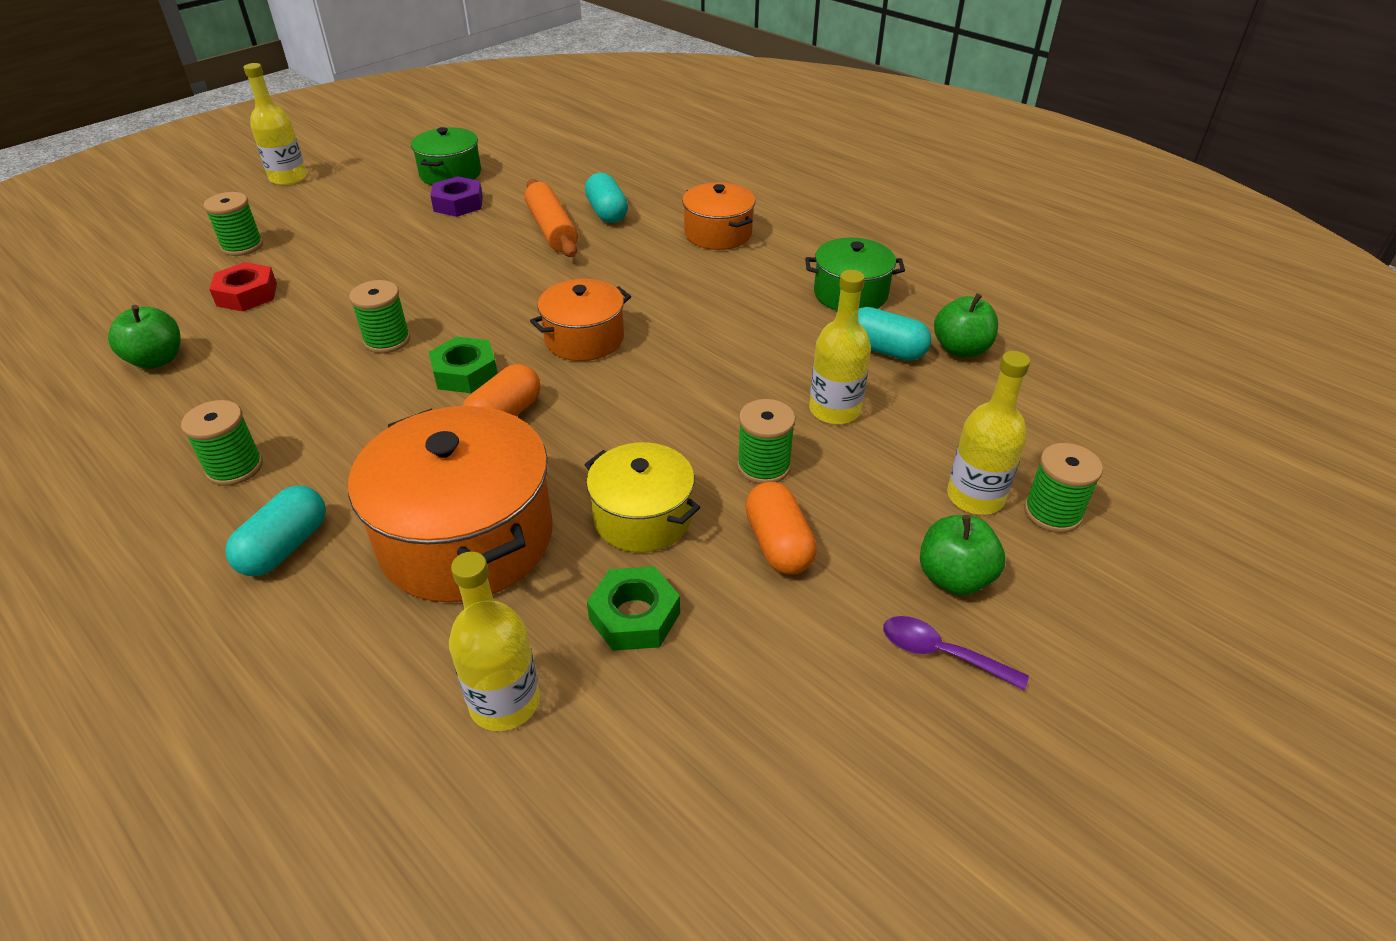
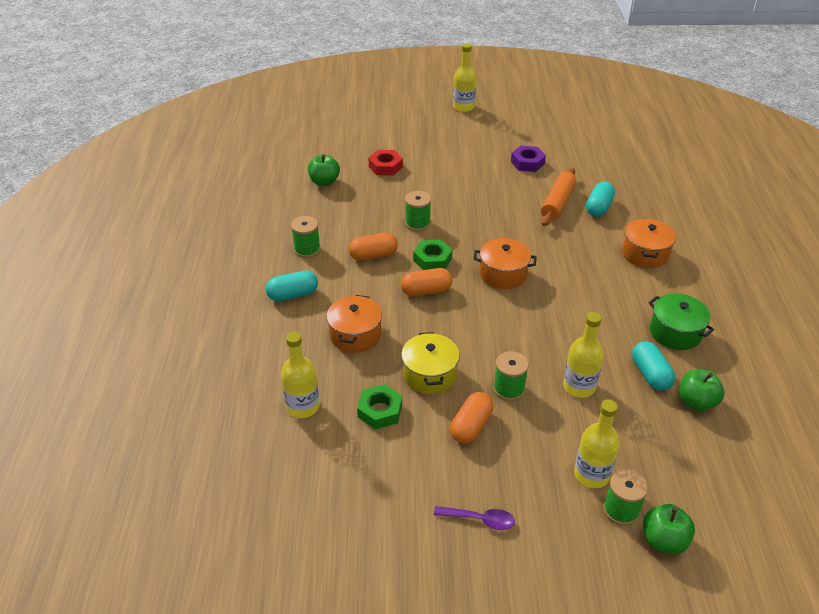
camera: 45 degrees right, 0 degrees up
(242, 246) = (407, 138): green spool -> none
(365, 415) = (373, 255): none -> orange capsule
(450, 174) = (543, 141): green pot -> none
(466, 538) = (355, 335): orange pot -> orange pot, size x0.58
(941, 653) = (480, 520): purple spoon -> purple spoon turned 120 degrees clockwise
(954, 578) = (529, 498): green apple -> green apple (663, 540)

